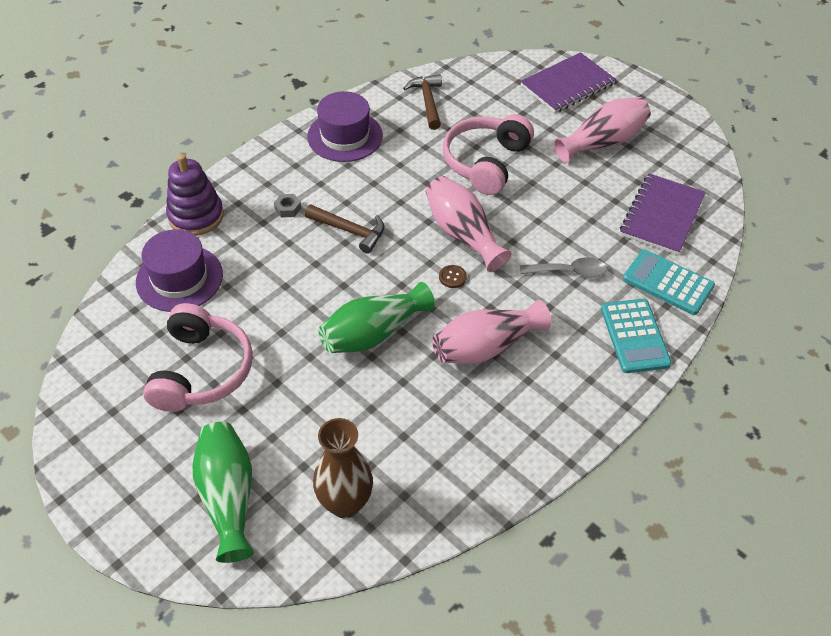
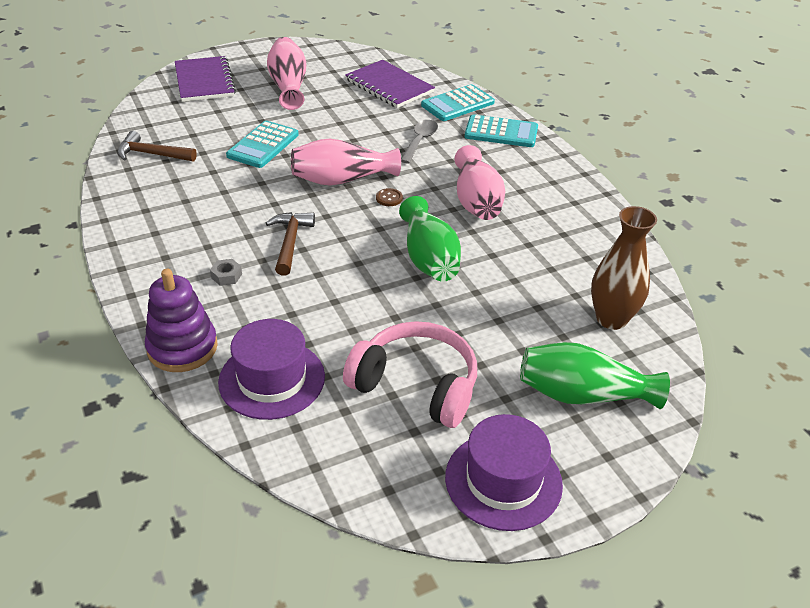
camera: 70 degrees left, 10 degrees down
(345, 136) = (152, 214): purple hat -> purple hat (503, 480)
(350, 231) = (290, 242): brown hammer -> brown hammer turned 45 degrees counterclockwise
(485, 162) = (263, 145): pink headphones -> turquoise calculator

